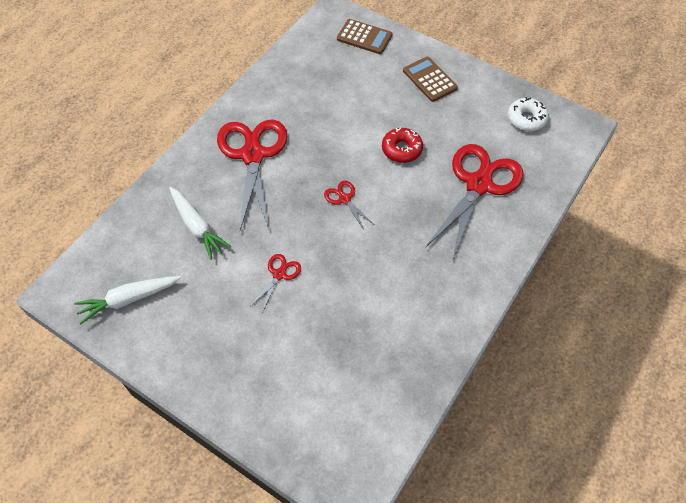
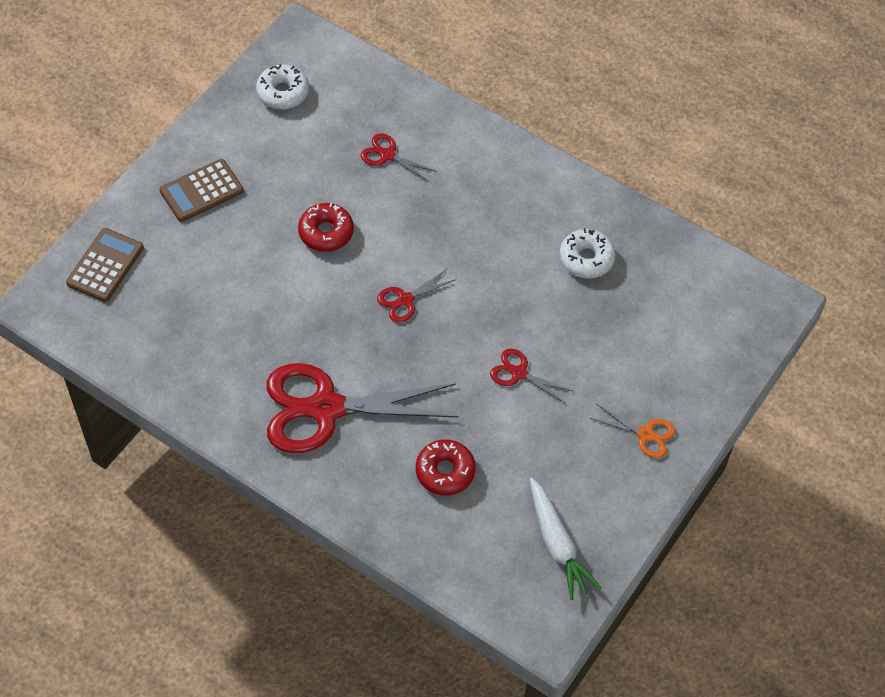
camera: 90 degrees left, 0 degrees up
(197, 226) = (445, 471): white carrot -> red donut
(219, 367) = (645, 434): none -> orange scissors
(392, 326) = (586, 258): none -> white donut
(478, 184) = (387, 155): red scissors -> red scissors, size x0.44

